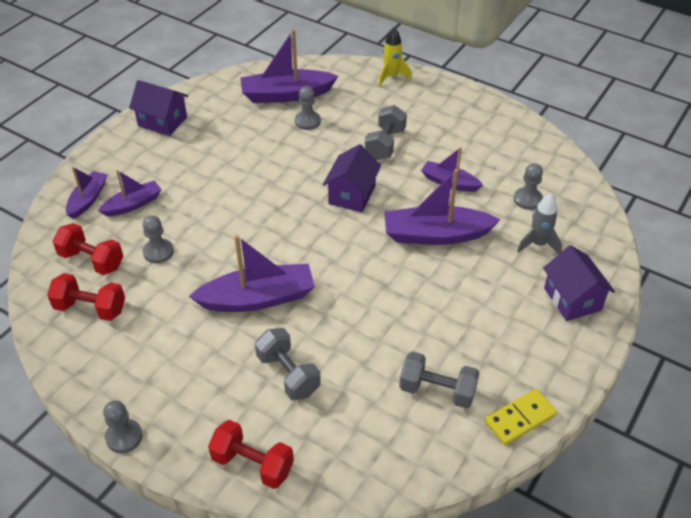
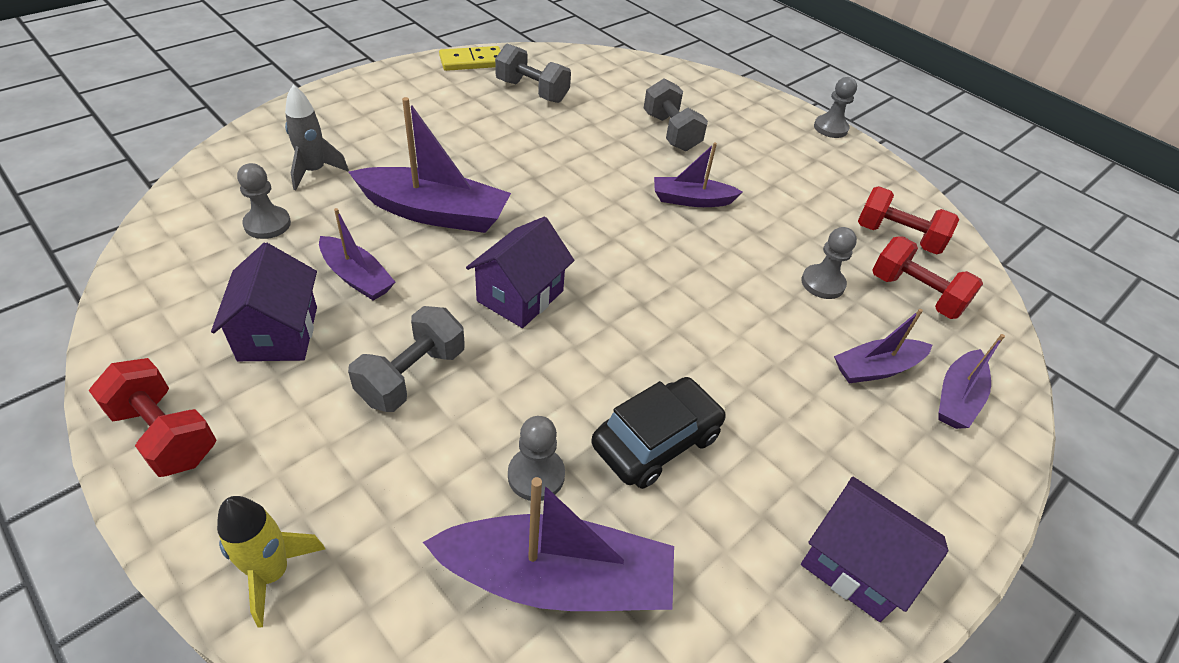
camera: 170 degrees left, 0 degrees up
(252, 464) = (714, 89): red dumbbell -> red dumbbell (165, 434)
(256, 144) = (656, 441): none -> black car
(258, 298) = (691, 200): purple boat -> purple boat, size x0.59
(572, 299) = (335, 117): purple house -> purple house (278, 333)

